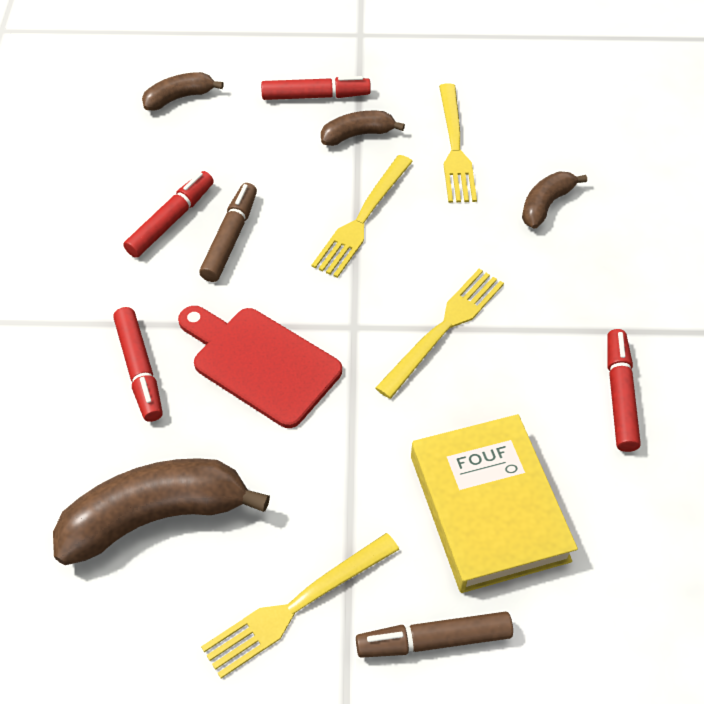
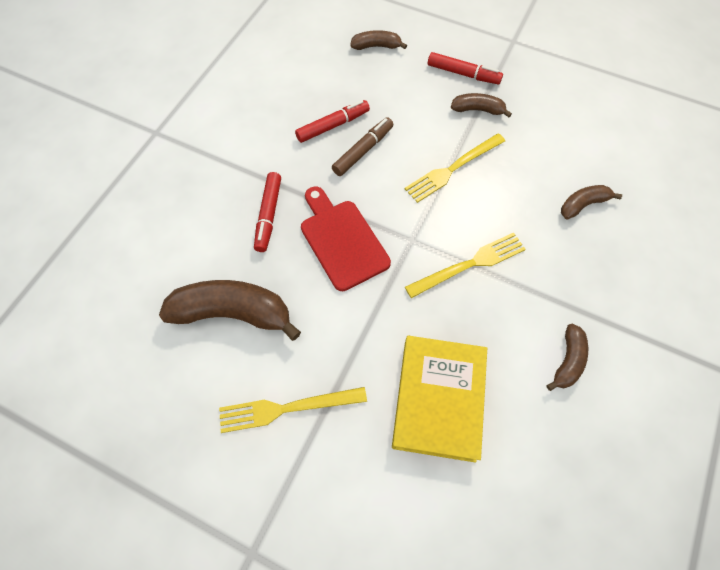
camera: 25 degrees right, 10 degrees up
(433, 640) = (359, 471): brown marker -> none
(454, 147) = (539, 141): yellow fork -> none
(619, 395) = (567, 361): red marker -> brown banana

